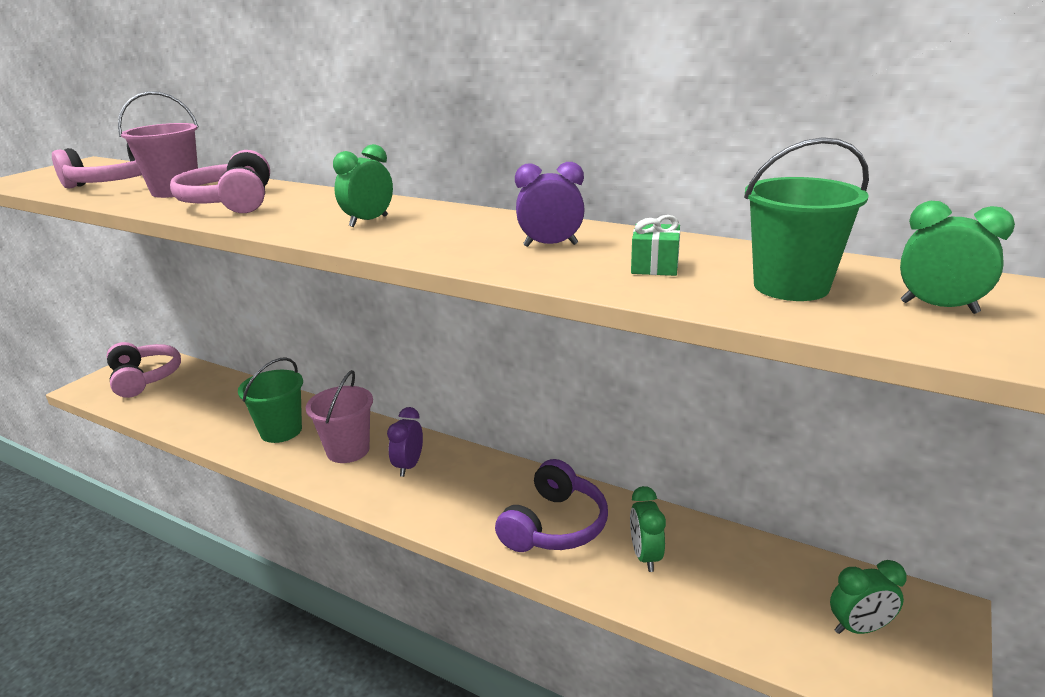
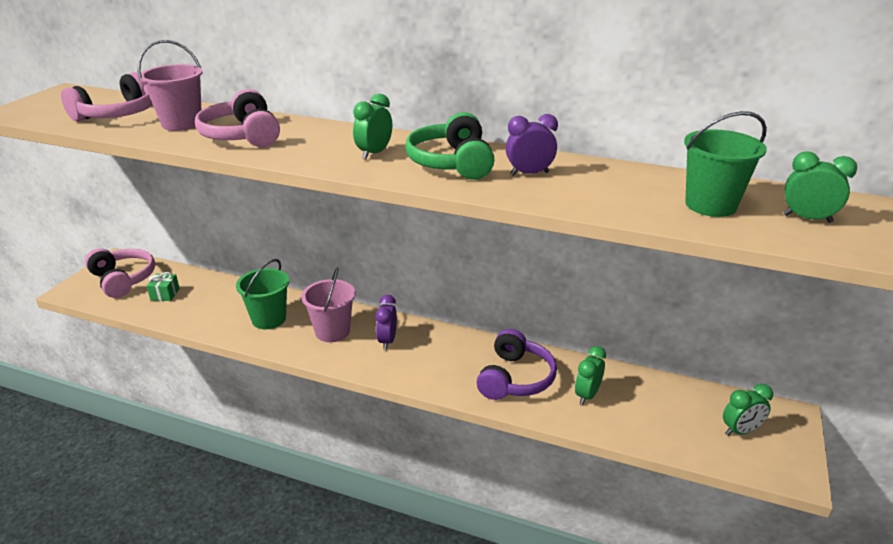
camera: 10 degrees left, 5 degrees up
(457, 232) = (451, 163): none -> green headphones
(645, 556) = (587, 395): green clock -> green clock turned 45 degrees clockwise
(654, 266) = (613, 191): green gift -> green gift (165, 294)

